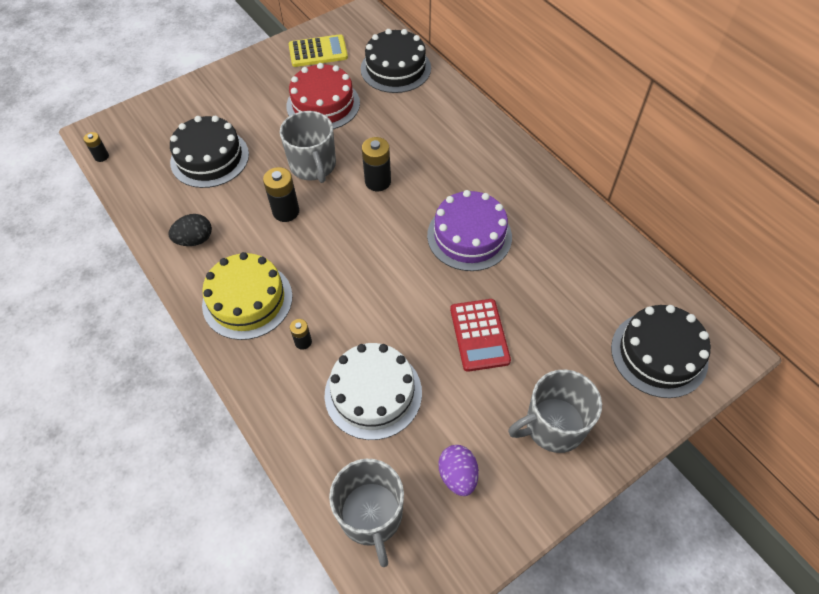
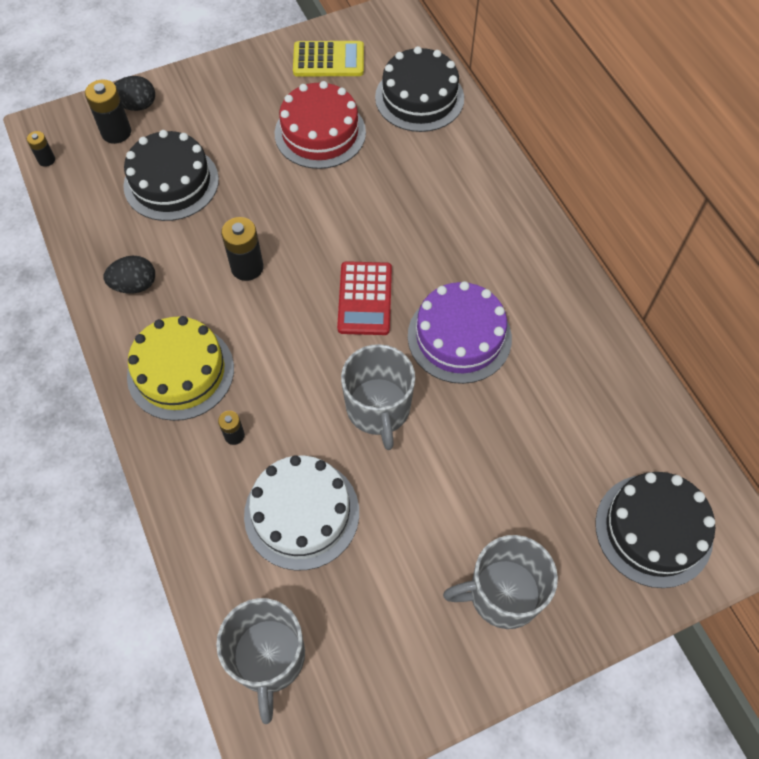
camera: 10 degrees right, 5 degrees up
(170, 106) = (137, 105): none -> black egg
(313, 165) = (291, 213): grey mug -> grey mug (378, 409)
(378, 181) = (364, 247): black battery -> black battery (116, 132)
(458, 475) = (377, 631): purple egg -> none
(479, 335) = (442, 465): red calculator -> red calculator (365, 299)

